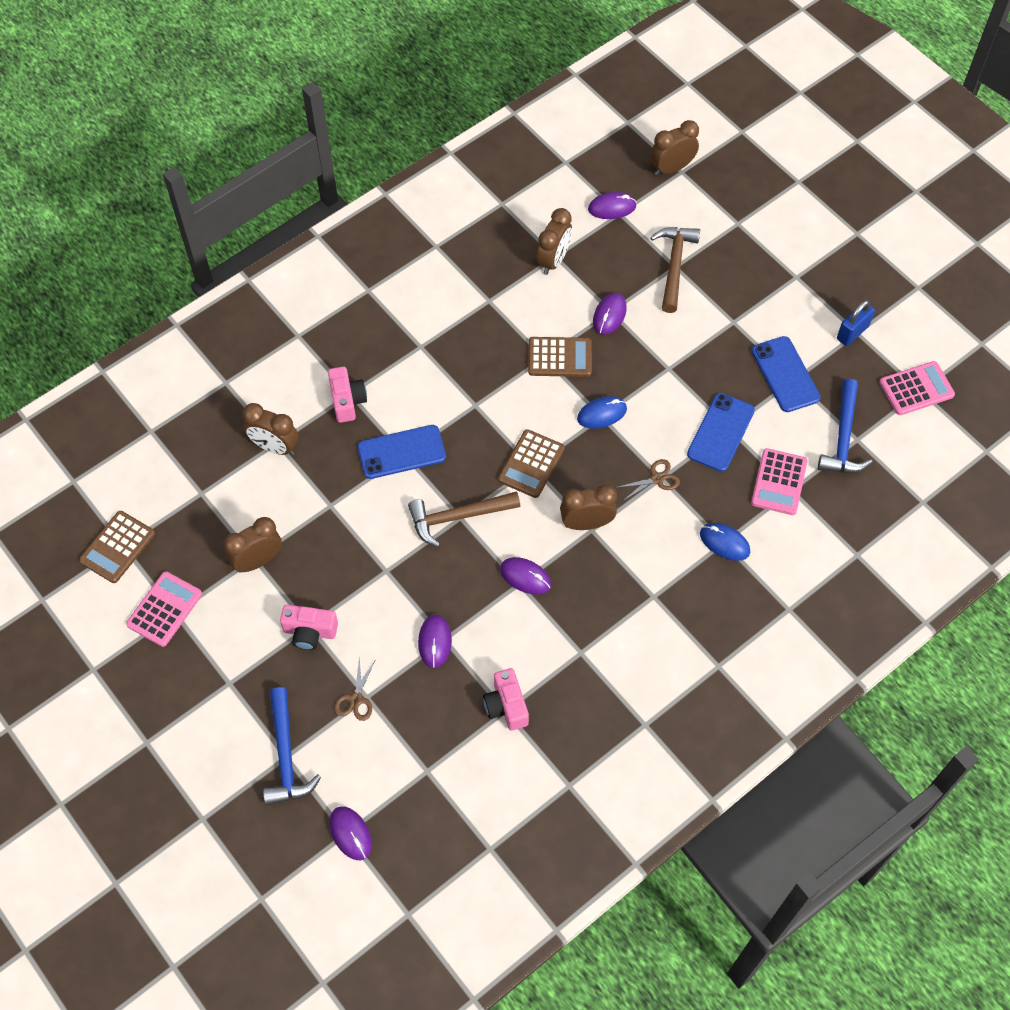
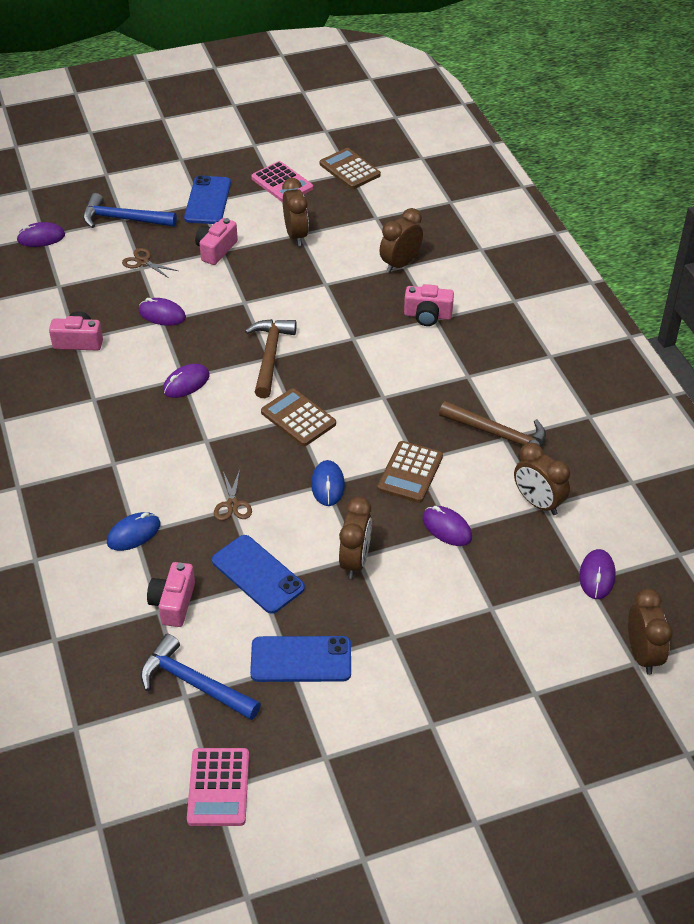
camera: 110 degrees right, 15 degrees down
(401, 452) = (356, 337): blue phone -> blue phone (208, 201)
(586, 523) = (214, 439): brown clock -> brown clock (355, 561)
(674, 266) = (492, 607): brown hammer -> brown hammer (498, 435)
(779, 482) = (173, 603): pink calculator -> pink camera
(852, 332) = (327, 752): blue padlock -> none

